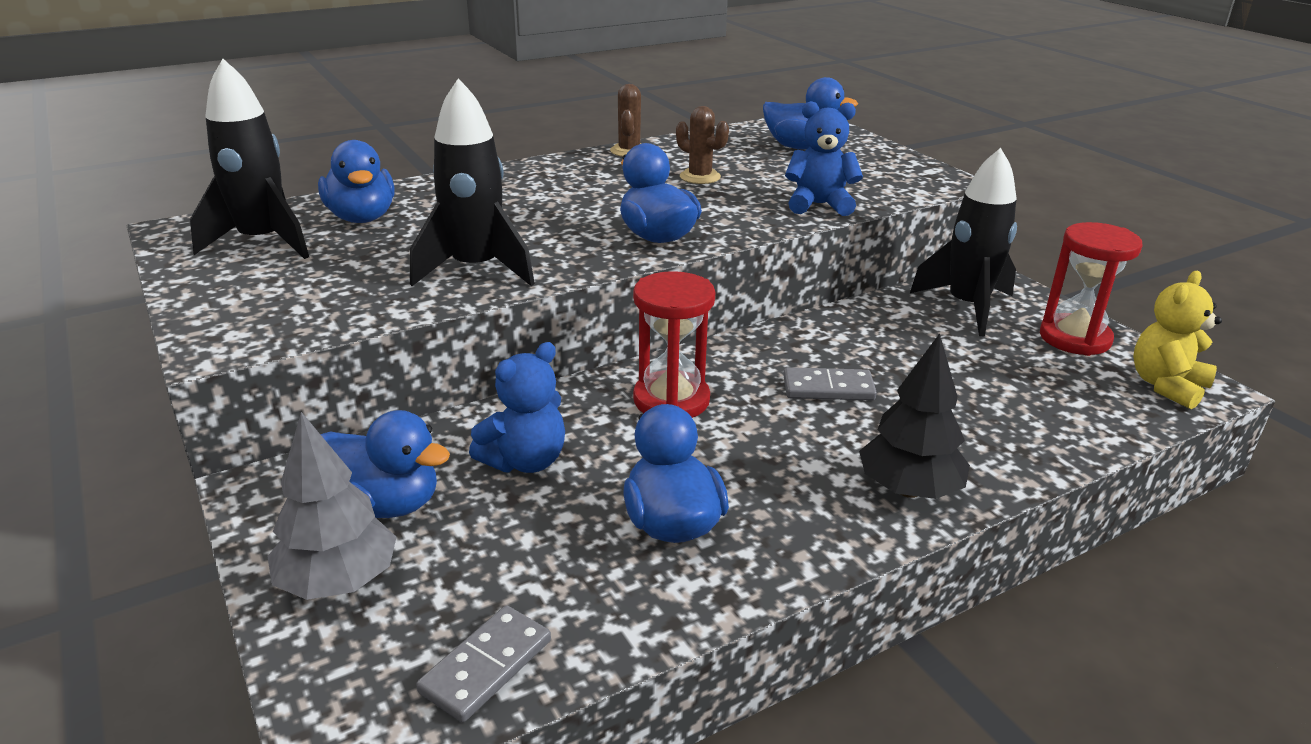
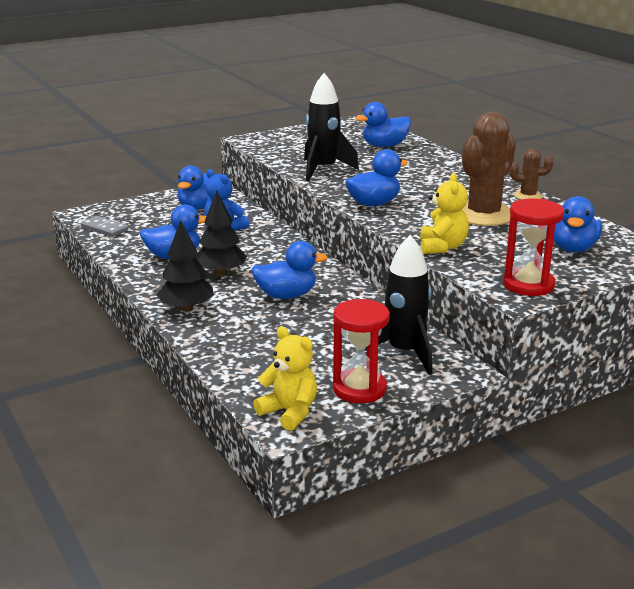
camera: 90 degrees right, 5 degrees down
(263, 242) = (350, 134): black rocket -> none
(338, 582) = (155, 205): grey tree -> none
(671, 400) = (274, 256): red hourglass -> red hourglass (528, 285)
(700, 177) = (484, 215): brown cactus -> brown cactus, size x2.03
(751, 457) = (220, 273): none -> black tree
(819, 205) = (442, 247): blue teddy bear -> yellow teddy bear
(828, 388) = (286, 295): grey domino -> blue duck

